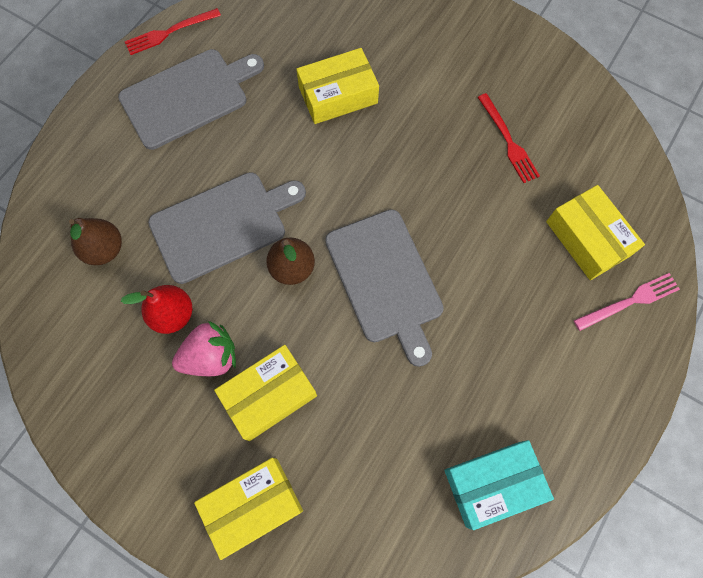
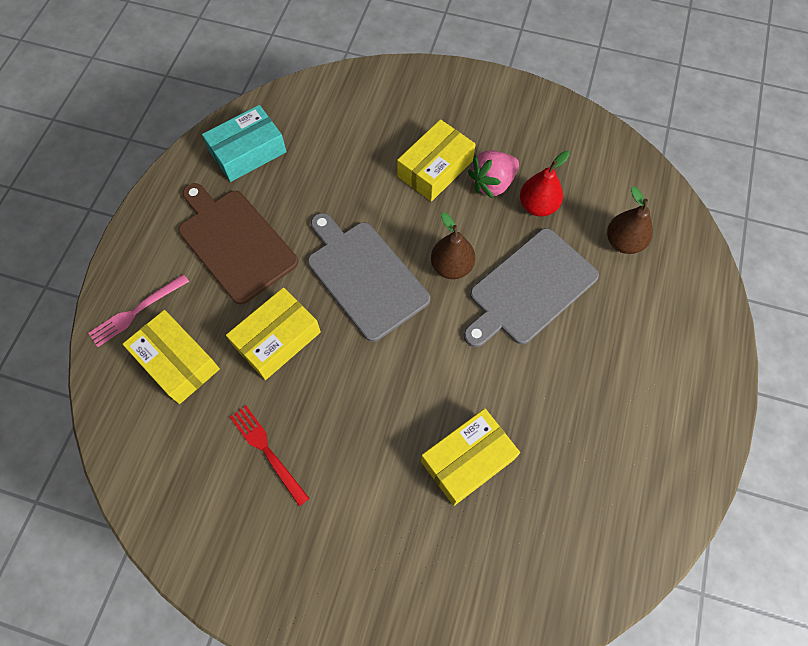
camera: 165 degrees right, 5 degrees down
(170, 32) = (691, 493): red fork -> none
(188, 96) = (628, 414): grey cutting board -> none
(253, 506) = (421, 101): yellow box -> yellow box (277, 339)
(520, 356) = (234, 242): none -> brown cutting board

